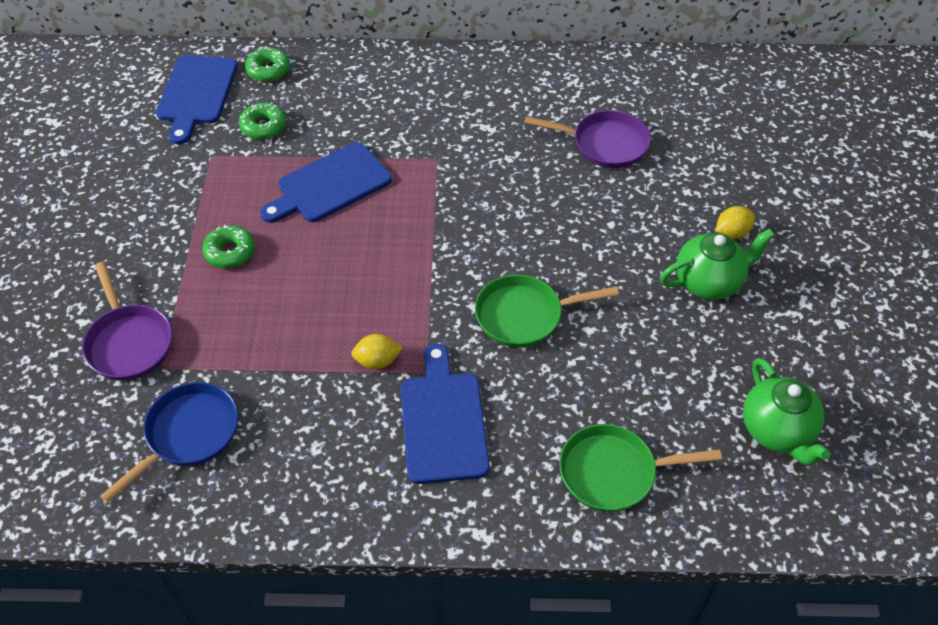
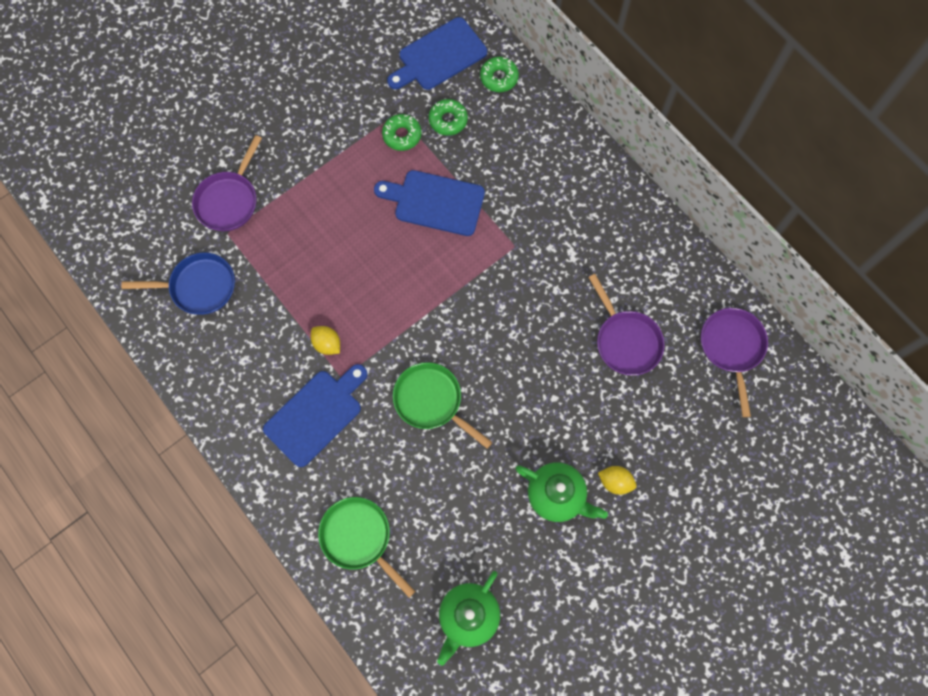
camera: 50 degrees right, 20 degrees up
(230, 252) = (334, 193): green donut -> green donut (402, 135)
(677, 86) = (732, 348): none -> purple pan

